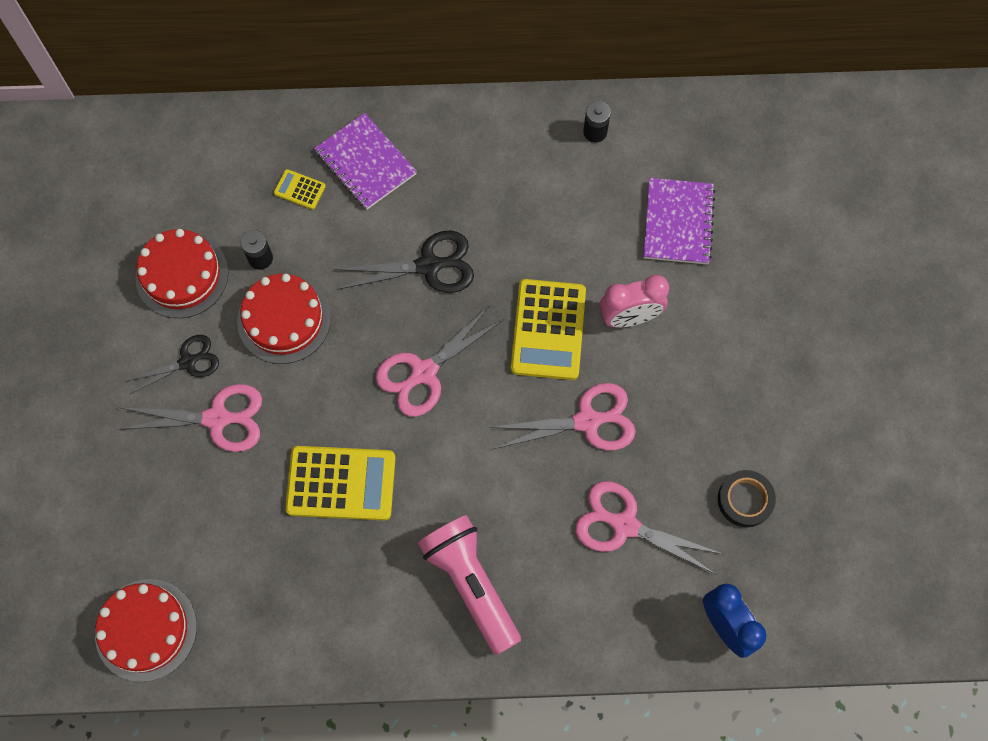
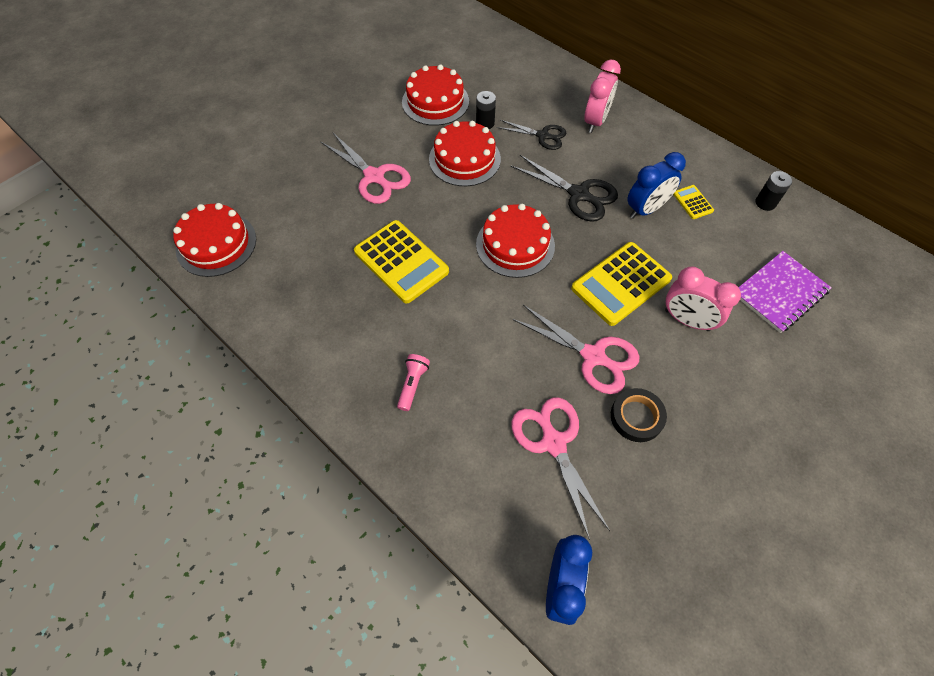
camera: 45 degrees right, 10 degrees down
(187, 362) = (391, 140): black scissors -> black scissors (542, 136)
(299, 189) = (543, 108): yellow calculator -> yellow calculator (692, 202)
(366, 163) = (595, 121): purple notebook -> pink clock
(424, 372) = (515, 245): pink scissors -> red cake
(471, 584) = (413, 384): pink flashlight -> pink flashlight, size x0.45
(501, 230) = (646, 209): none -> blue clock
(745, 500) = (664, 509): black tape -> black tape (636, 417)

